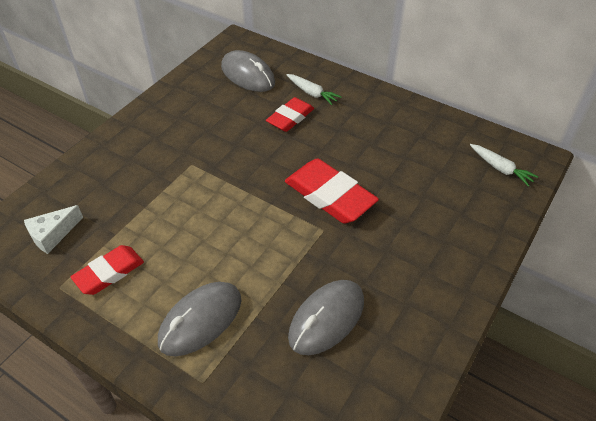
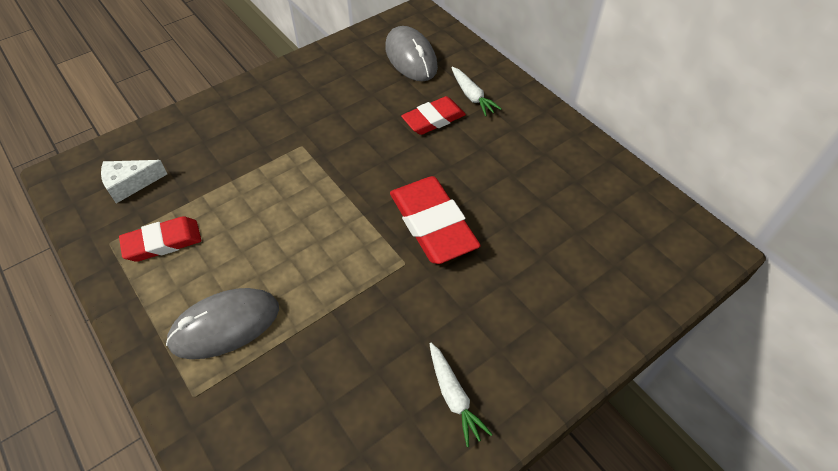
camera: 20 degrees right, 5 degrees up
(327, 319) = (357, 370): grey mouse -> none
(500, 168) = (656, 250): white carrot -> white carrot (454, 396)

